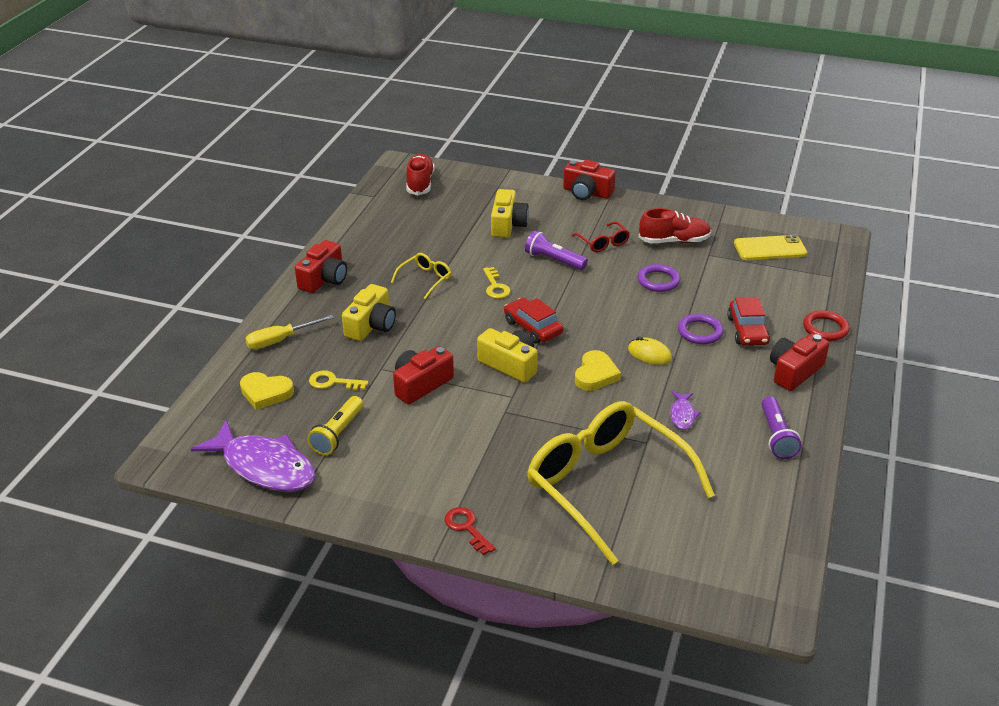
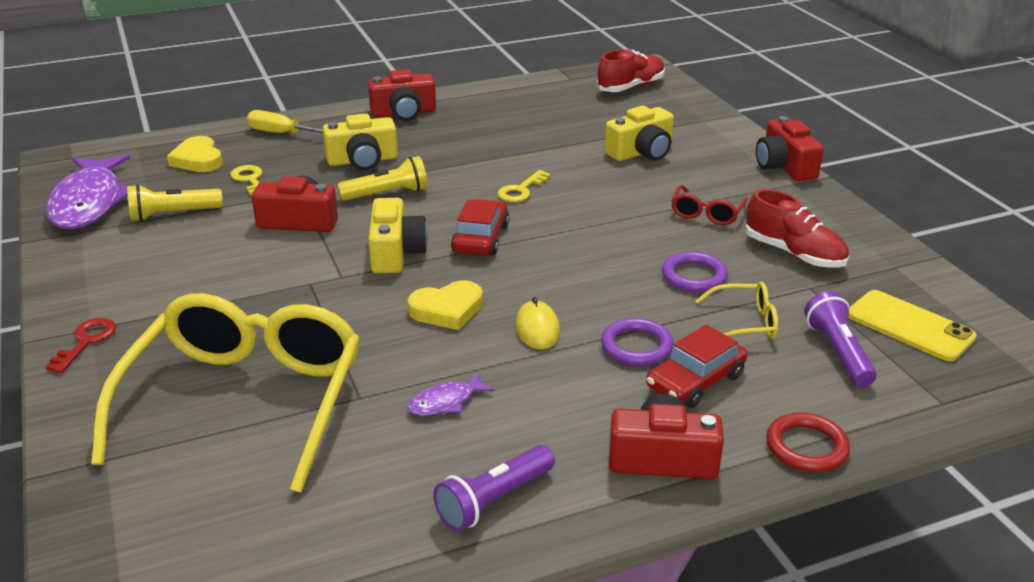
camera: 50 degrees right, 5 degrees down
(425, 279) = (476, 153): yellow glasses -> yellow glasses (745, 323)
(432, 336) = (387, 194): none -> yellow flashlight
(554, 260) = (622, 200): purple flashlight -> purple flashlight (838, 352)

